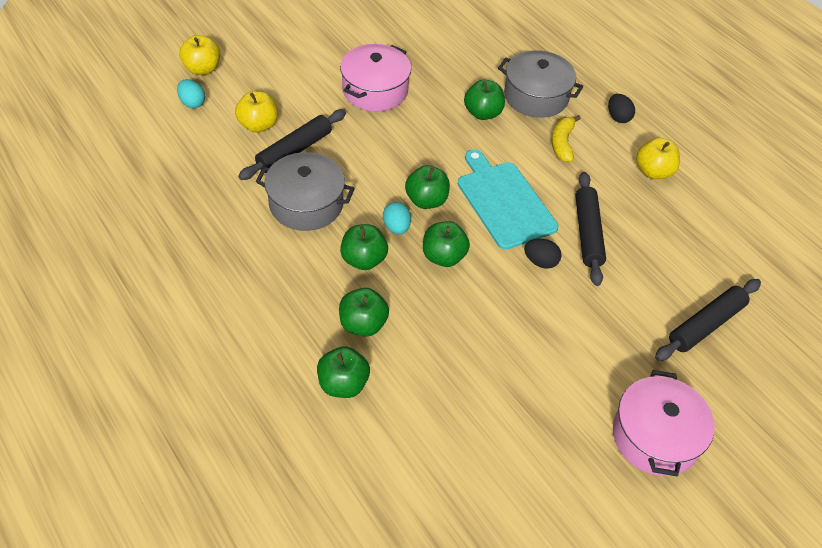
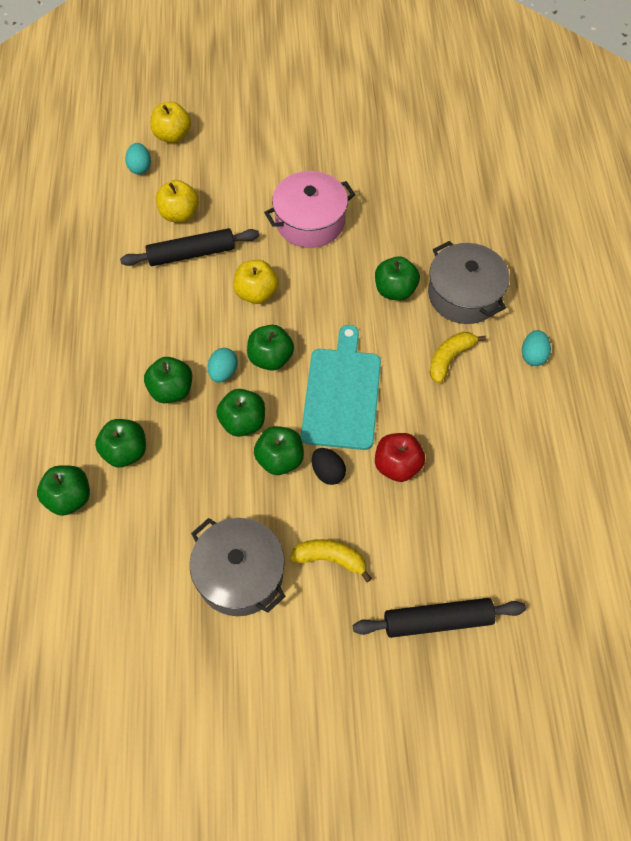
camera: 35 degrees right, 10 degrees up
(306, 204) = (163, 312): grey pot -> grey pot (240, 574)
(496, 270) = (280, 459): none -> green apple
(587, 233) = (397, 466): black rolling pin -> red apple
(594, 322) = (330, 559): none -> yellow banana
(618, 117) = (533, 355): black egg -> turquoise egg
(653, 172) = (520, 433): yellow apple -> yellow apple (256, 293)
(655, 436) = (295, 700): pink pot -> none

